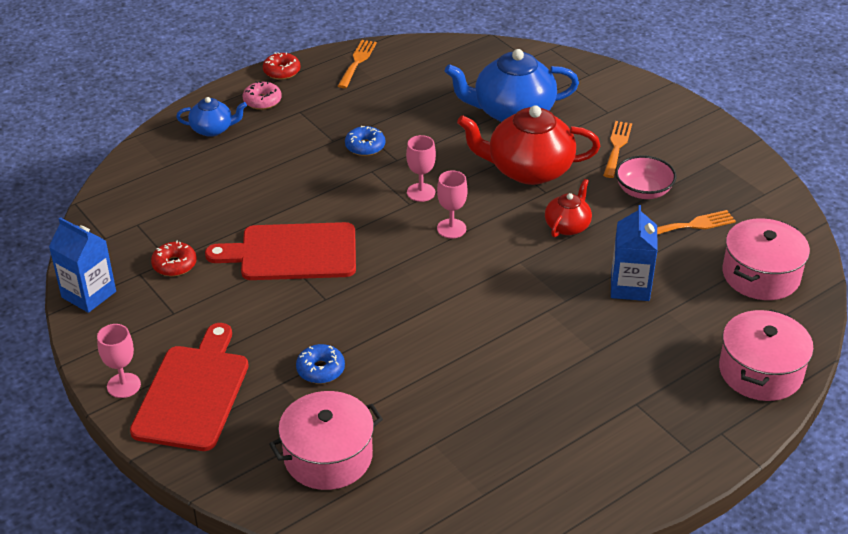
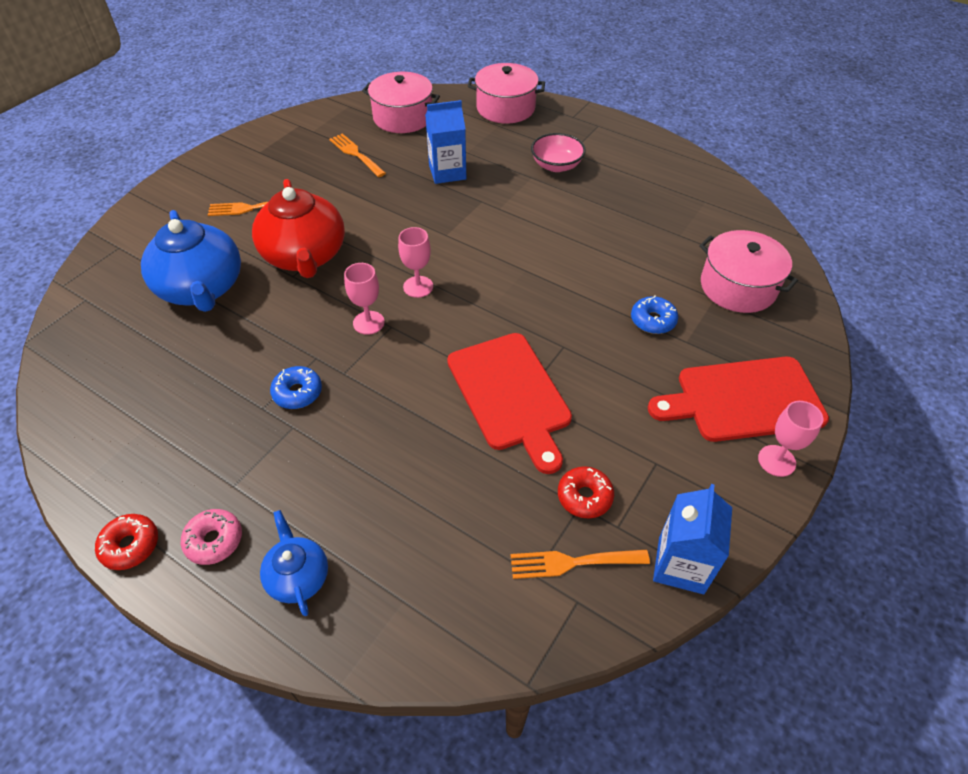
camera: 110 degrees left, 10 degrees up
(357, 62) = (99, 461): orange fork -> orange fork (572, 562)
(567, 226) = (383, 217): red teapot -> none
(643, 191) = (316, 184): pink bowl -> pink bowl (556, 165)

